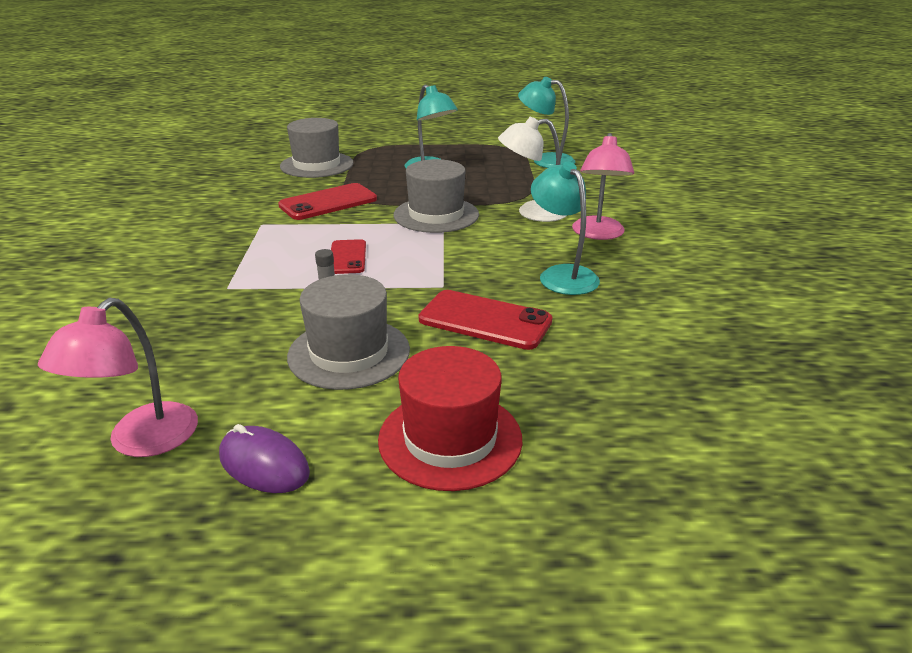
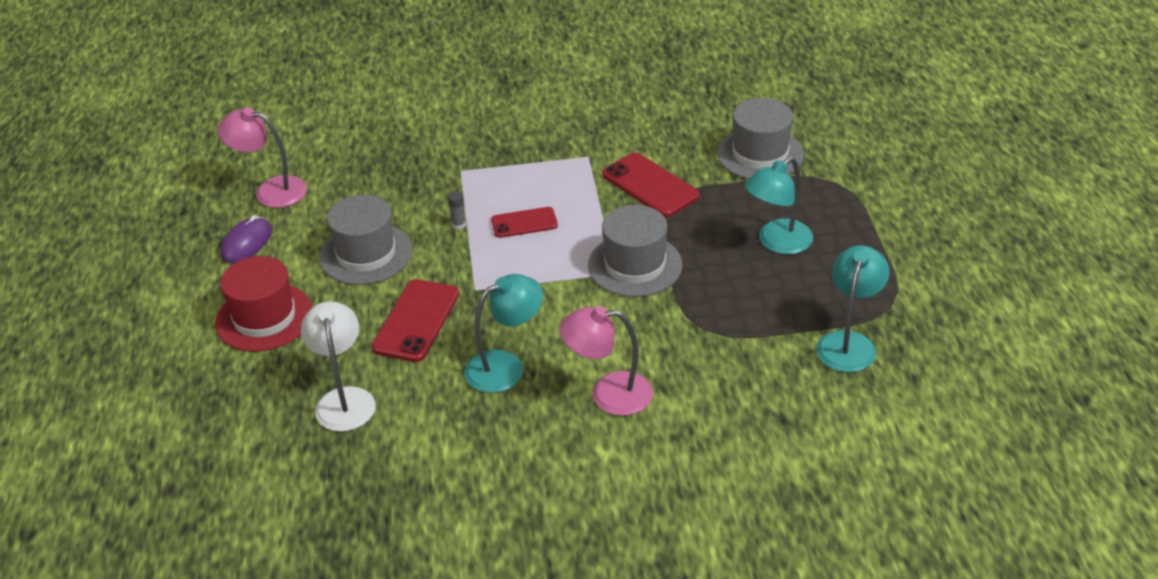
camera: 85 degrees right, 10 degrees up
(532, 212) = (659, 338): white lamp -> white lamp (344, 399)

